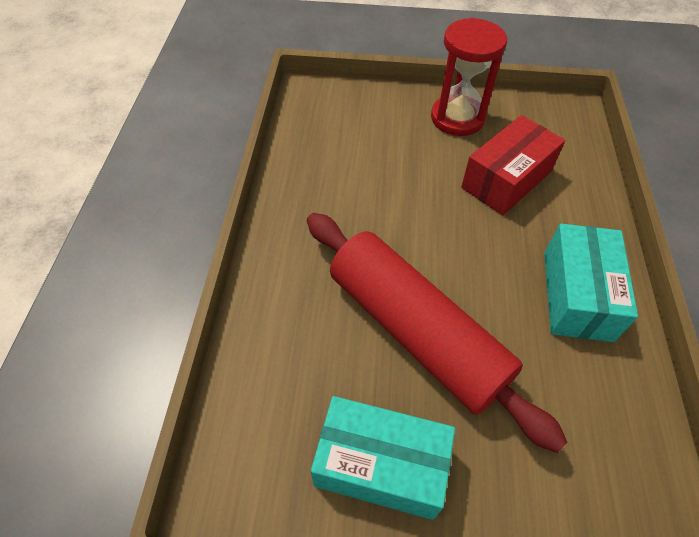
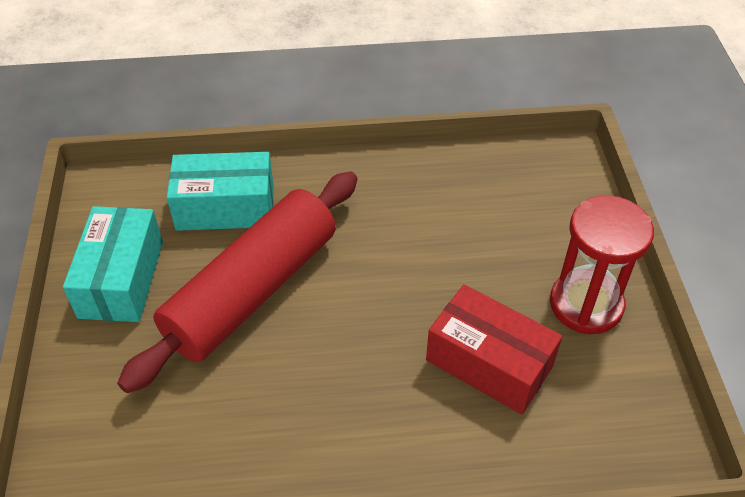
camera: 80 degrees right, 5 degrees down
(577, 295) = (322, 438): turquoise box -> turquoise box (225, 207)

